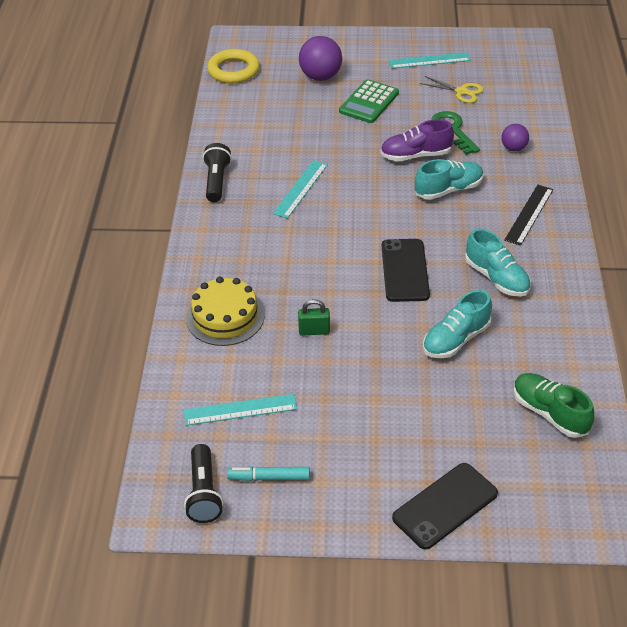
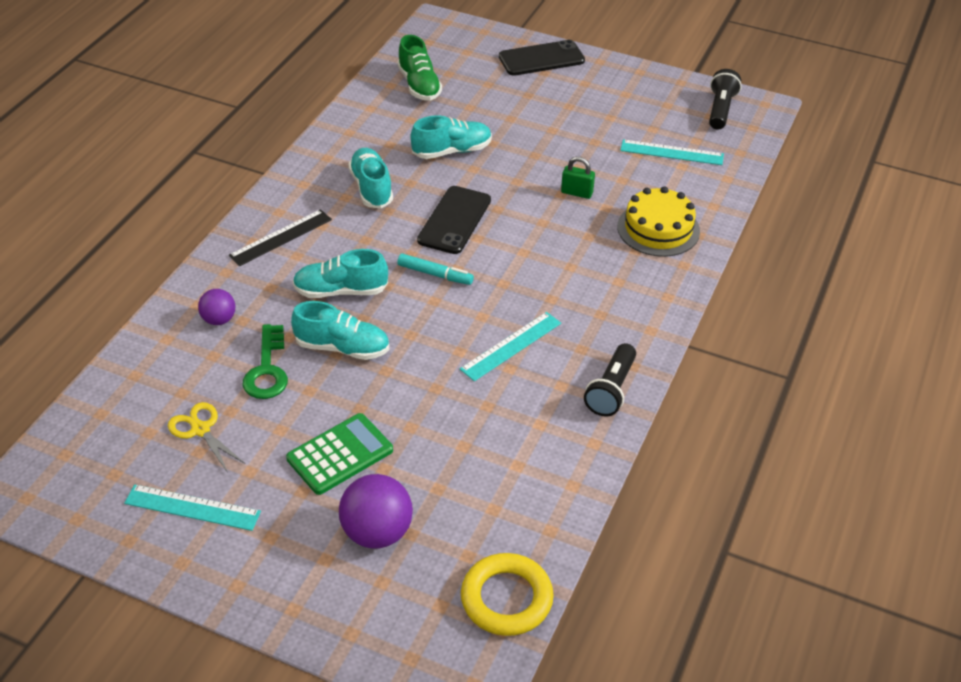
camera: 160 degrees left, 0 degrees up
(269, 477) = (665, 105): turquoise marker -> turquoise marker (435, 274)
(415, 155) = (342, 348): purple shoe -> turquoise shoe

